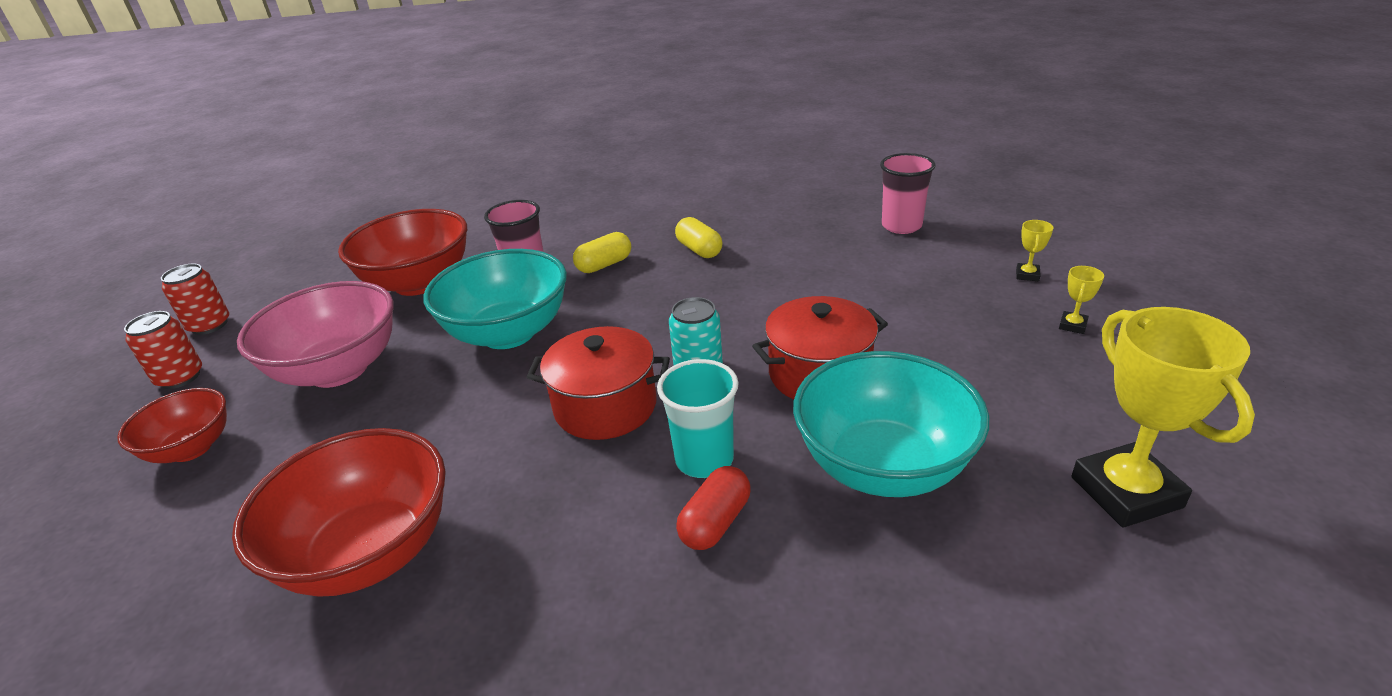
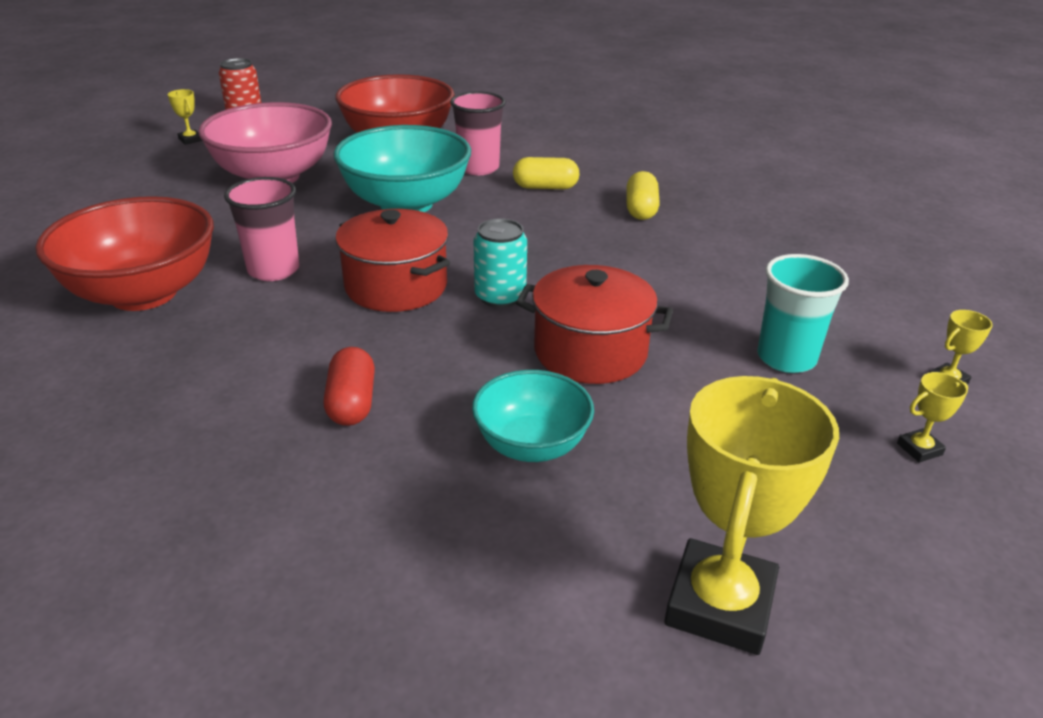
camera: 35 degrees right, 0 degrees up
(180, 377) = (190, 140): red can -> yellow trophy
(191, 448) = (143, 184): red bowl -> none
(704, 459) = (407, 359): turquoise cup -> turquoise cup (786, 358)
(715, 522) = (352, 403): red capsule -> red capsule turned 75 degrees counterclockwise
(883, 466) = (531, 445): turquoise bowl -> turquoise bowl, size x0.59
(901, 226) = (876, 275): pink cup -> pink cup (273, 270)

